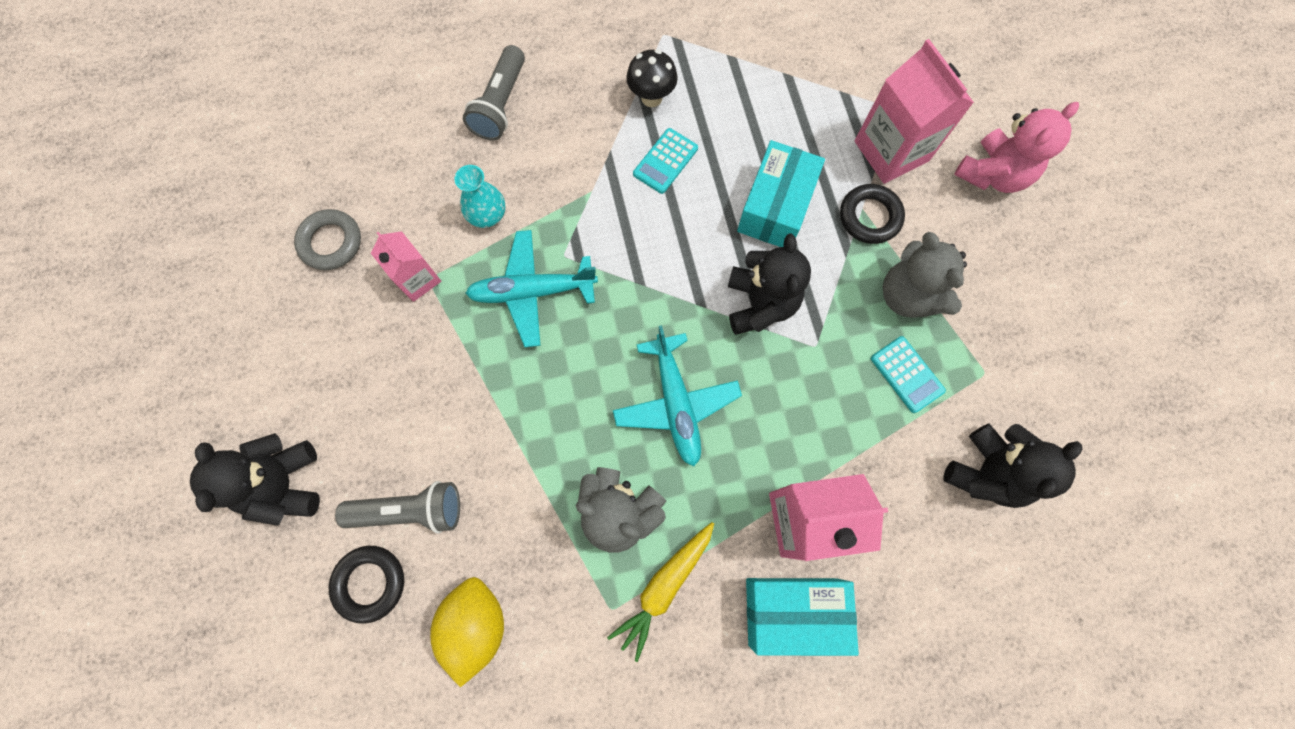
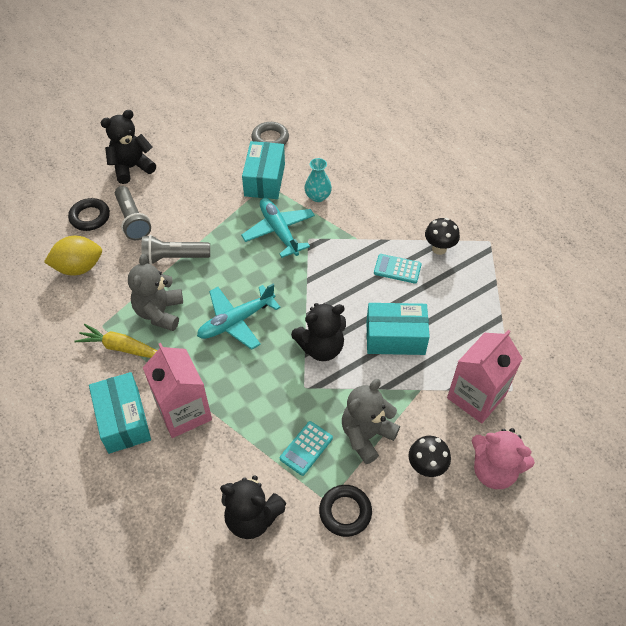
camera: 70 degrees right, 20 degrees down
(418, 279) = (264, 180): pink carton -> turquoise box
(501, 105) = (392, 179): grey flashlight -> grey flashlight (174, 257)
(869, 217) = (416, 396): black ring -> black ring (345, 512)
(969, 244) = (426, 467): none -> black mushroom

